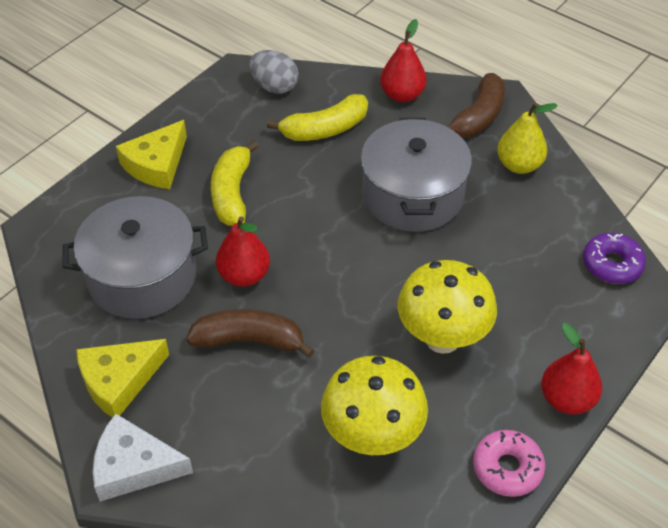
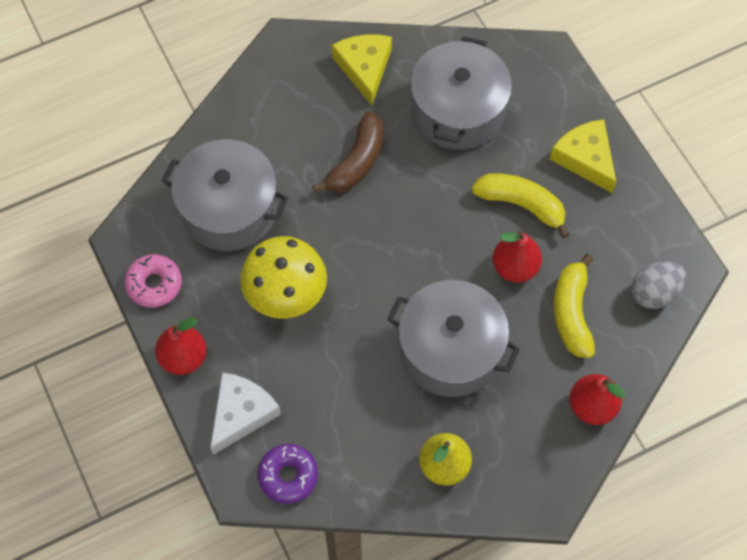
camera: 115 degrees right, 15 degrees up
(134, 466) = (289, 57): white cheese -> white cheese (241, 413)
(244, 275) = (423, 181): red pear -> red pear (515, 267)
(372, 437) = (229, 209): yellow mushroom -> grey pot
(478, 117) = (527, 463): brown banana -> none

